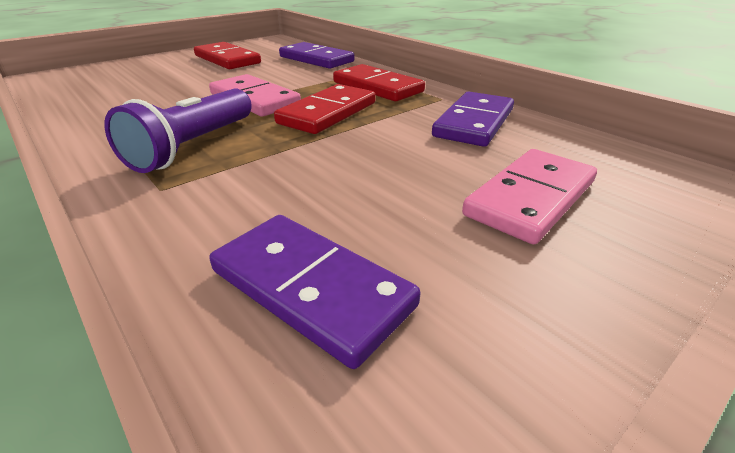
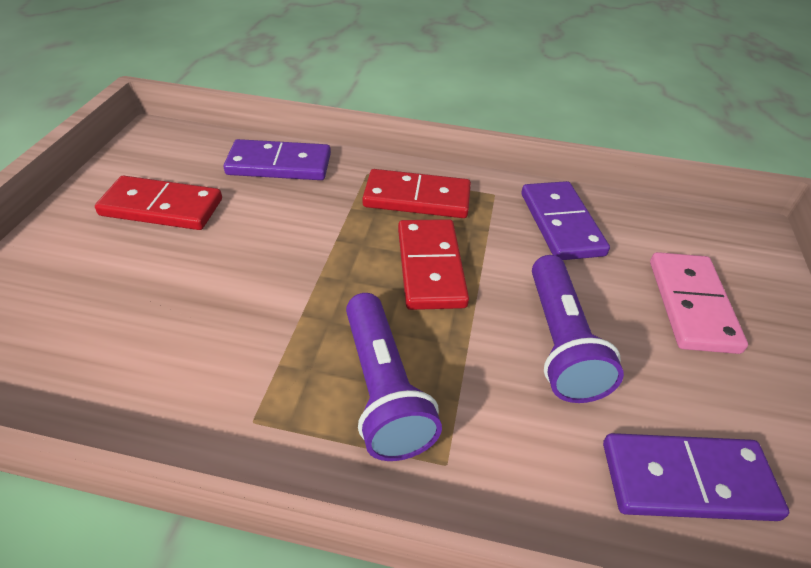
camera: 40 degrees left, 10 degrees up
(254, 100) = (325, 279): pink domino -> none
(354, 172) = (560, 342): none -> purple flashlight

